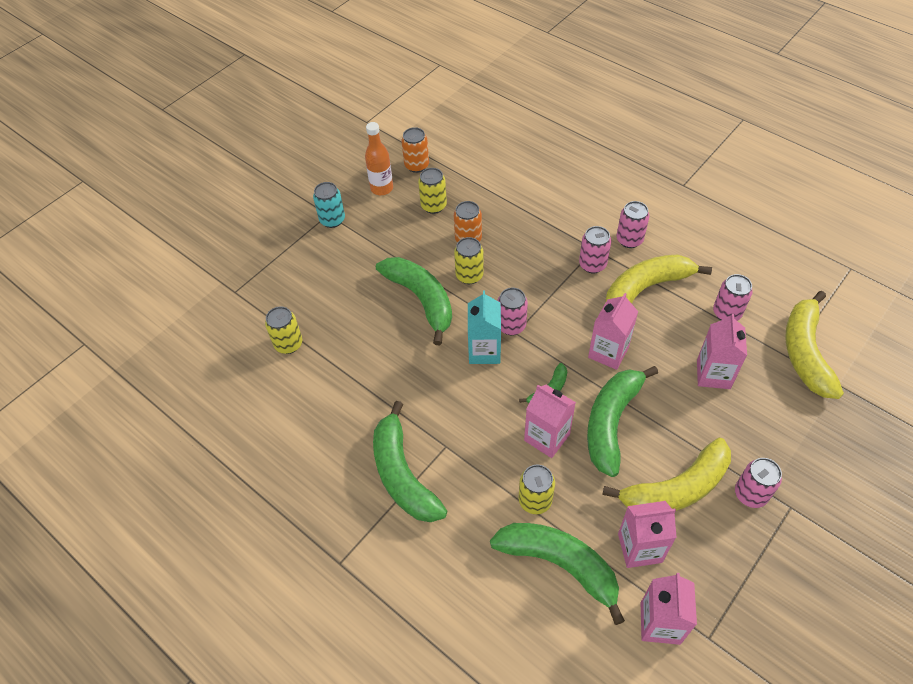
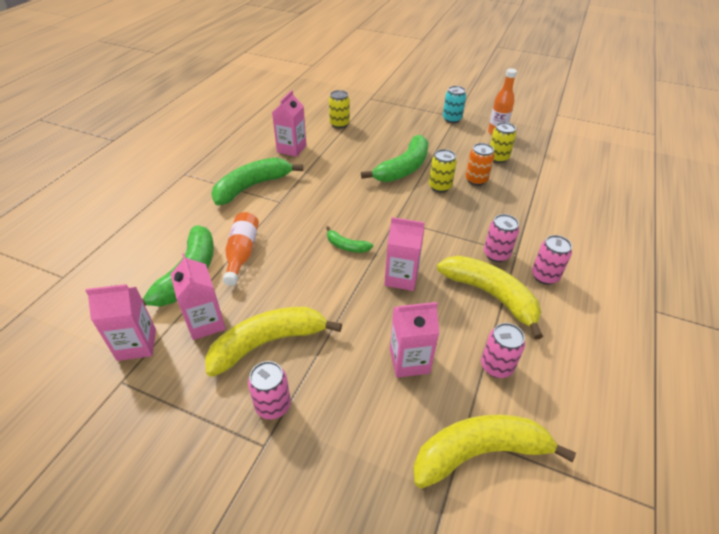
camera: 70 degrees right, 10 degrees down
(416, 165) = (533, 143): orange can -> none
(484, 351) = (370, 206): turquoise carton -> none
(511, 326) = (402, 216): pink can -> none
(535, 500) = (242, 253): yellow can -> orange bottle
(547, 437) = (301, 251): pink carton -> pink carton (291, 149)
(611, 422) = (327, 289): green banana -> none
(676, 488) = (268, 342): yellow banana -> yellow banana turned 105 degrees clockwise

